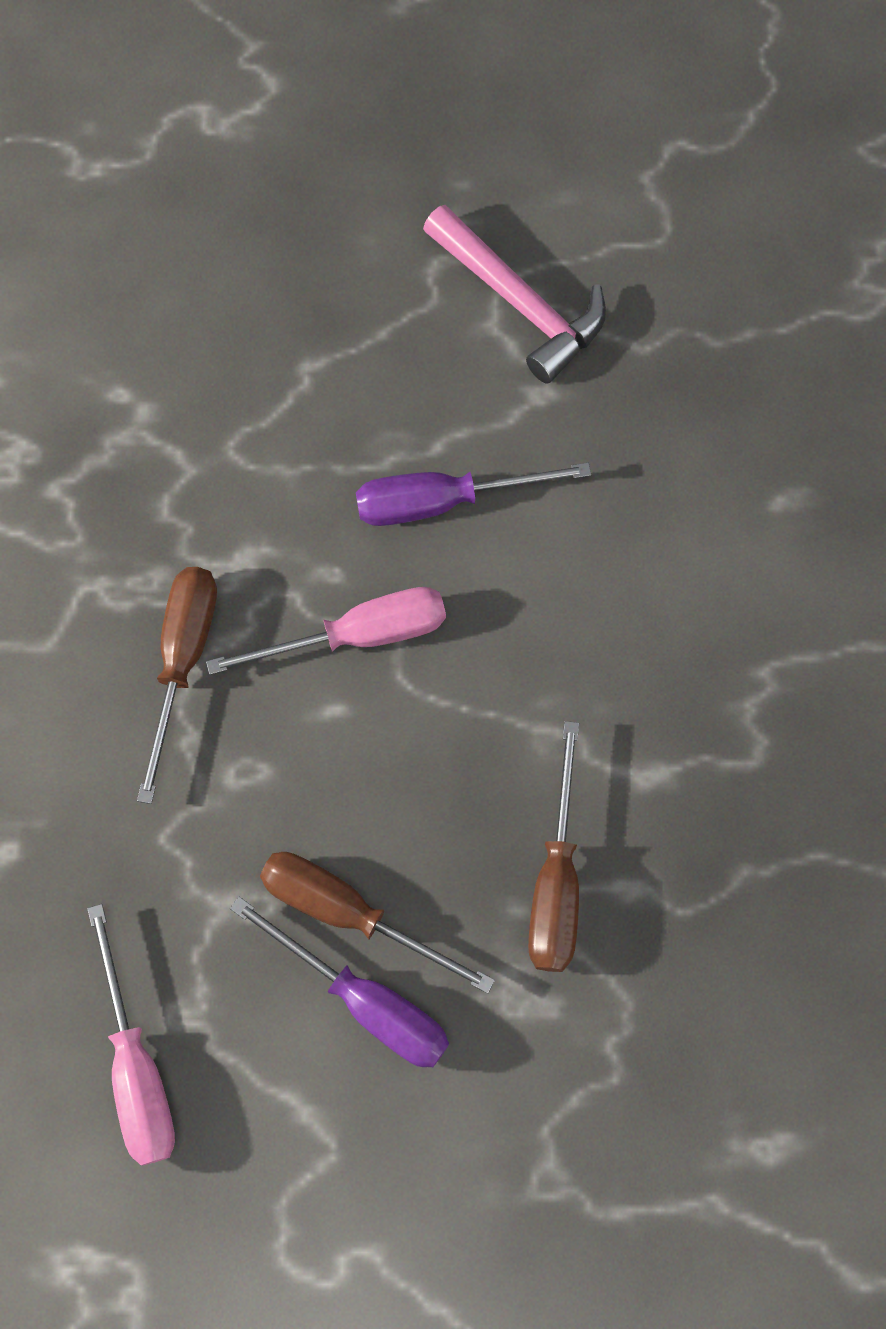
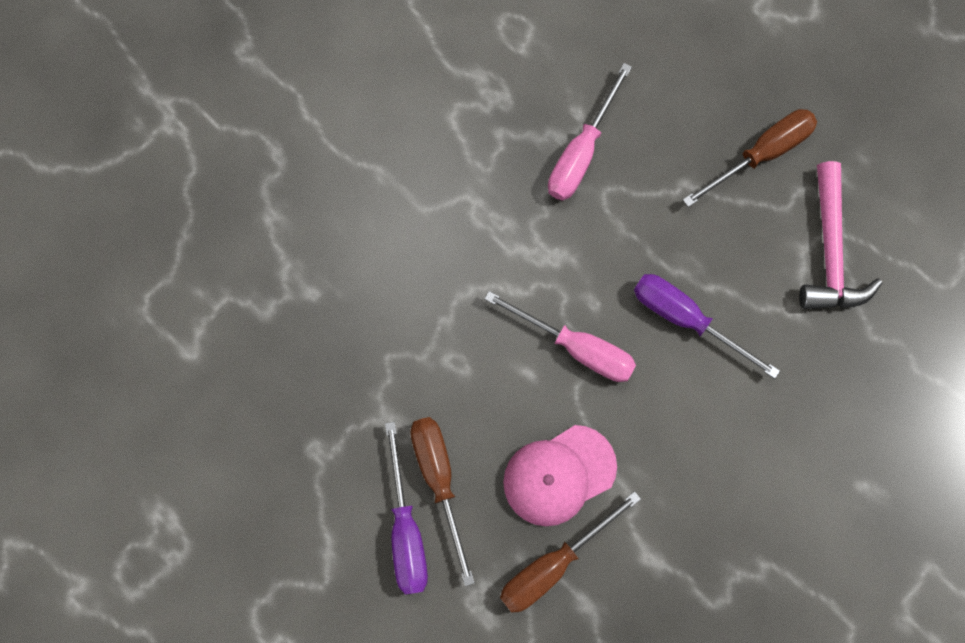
camera: 45 degrees right, 5 degrees up
(137, 1066) = (275, 454): pink screwdriver -> pink screwdriver (581, 152)
(183, 662) = (479, 279): brown screwdriver -> brown screwdriver (761, 154)
(471, 784) = (559, 475): none -> pink cap

